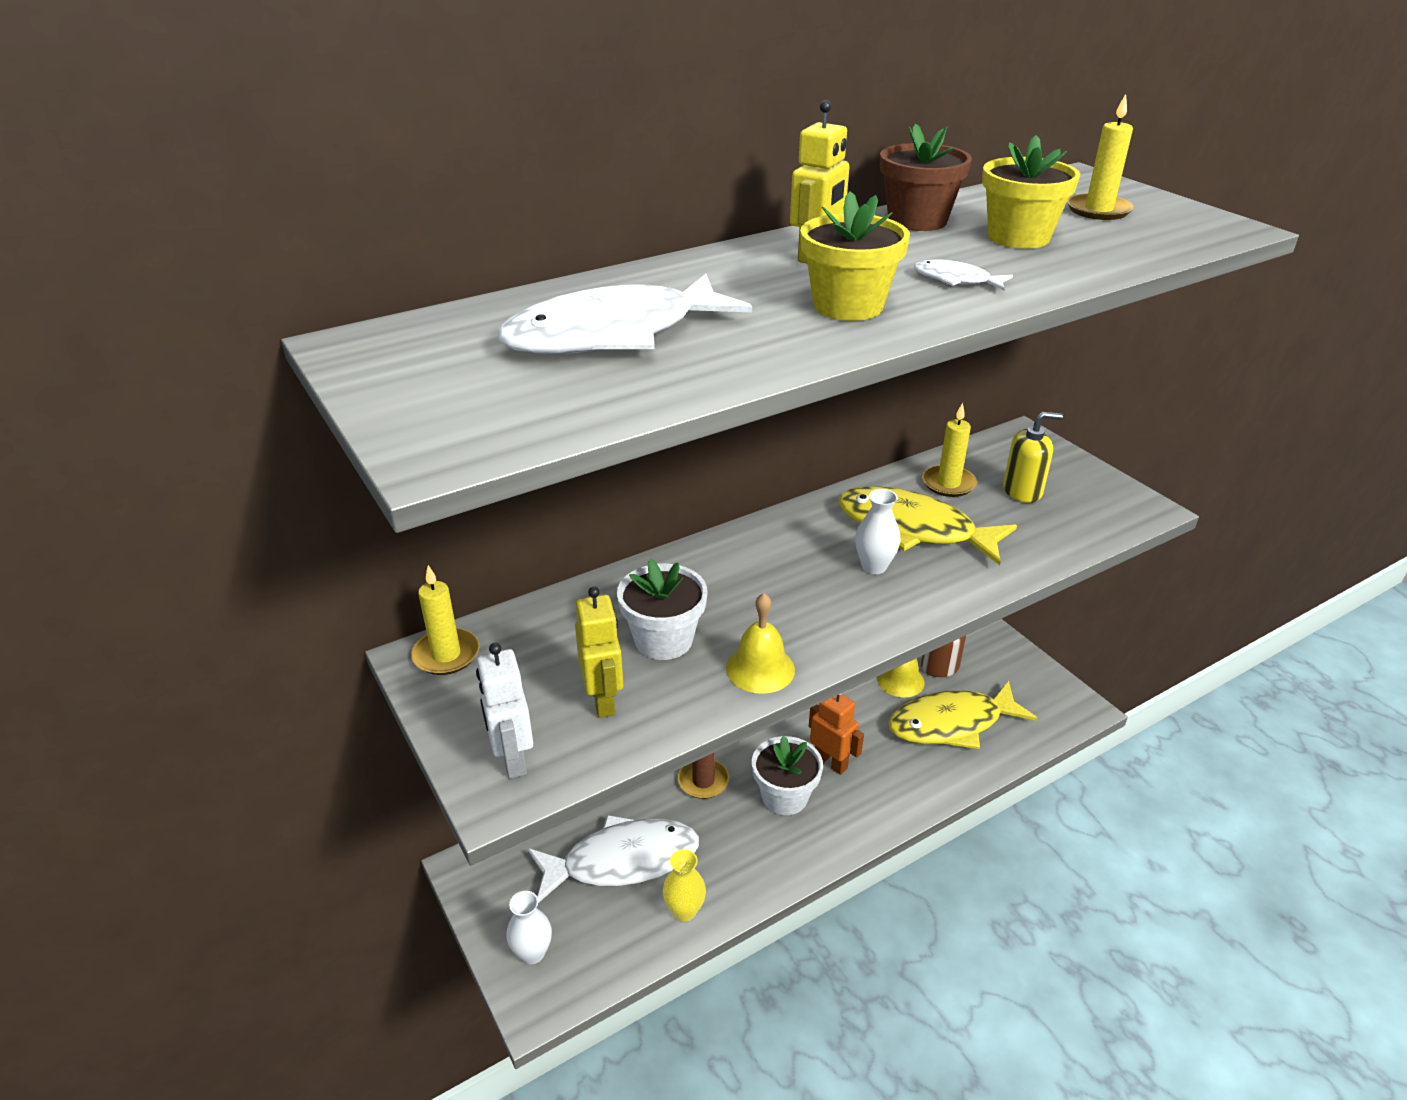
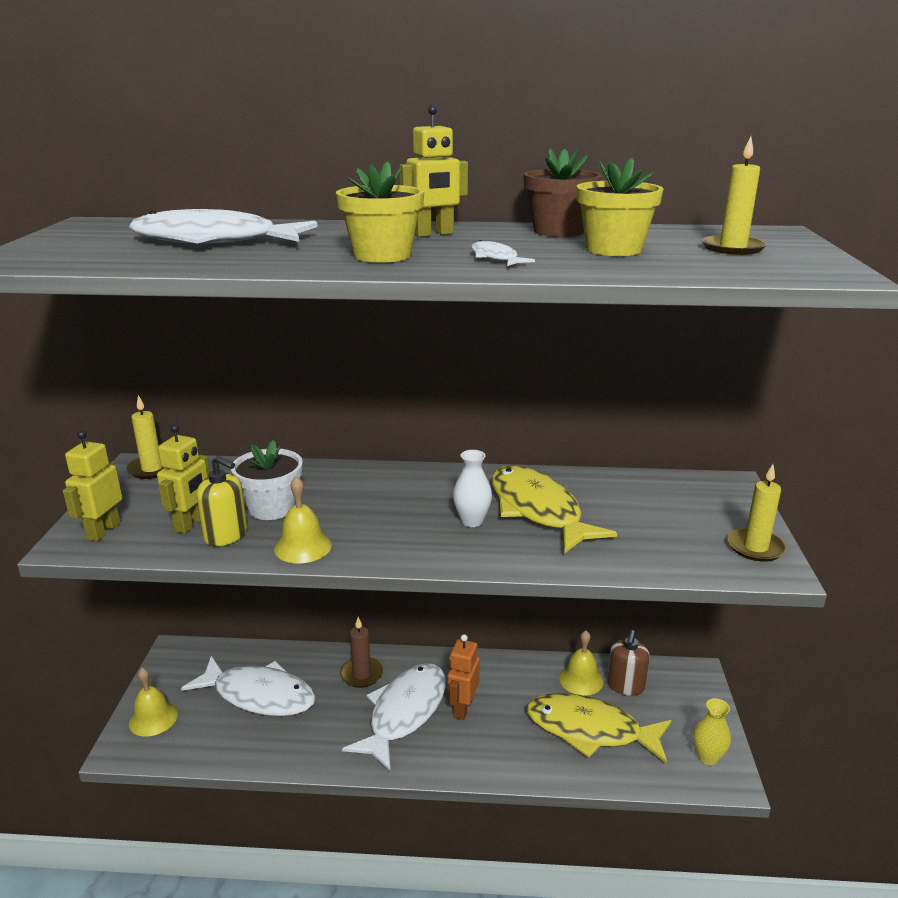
camera: 35 degrees right, 10 degrees down
(512, 759) = (103, 531): white robot -> yellow robot
(532, 953) = (153, 718): white vase -> yellow bell
(684, 911) = (260, 747): yellow vase -> yellow vase (707, 757)
(784, 796) = (404, 713): white flower pot -> white fish
(831, 762) = (462, 708): orange robot -> orange robot turned 150 degrees counterclockwise
(948, 484) = (612, 493): yellow candle -> yellow candle (755, 547)
(1022, 491) = (671, 518): yellow soap dispenser -> yellow soap dispenser (226, 535)

